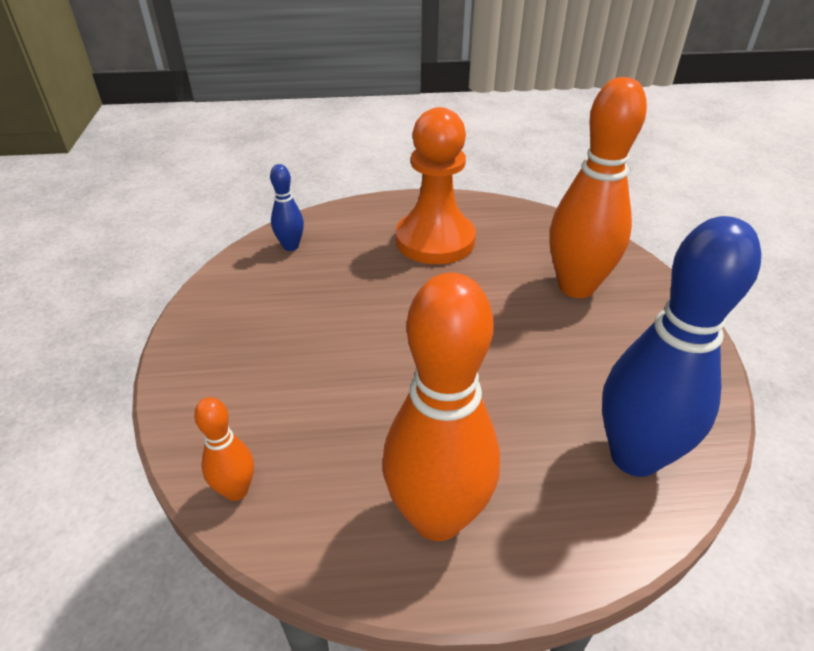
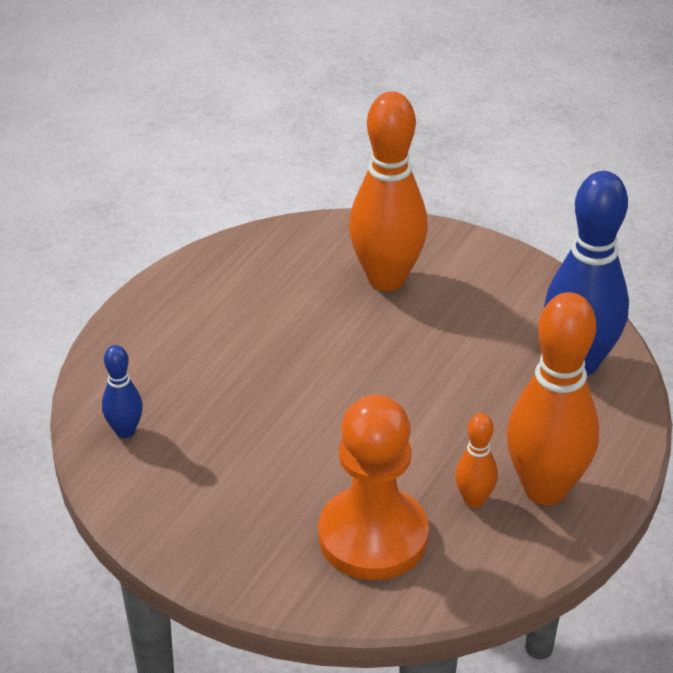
camera: 55 degrees left, 0 degrees up
(236, 490) = (430, 590): orange bowling pin -> orange bowling pin (474, 500)
(435, 240) = (228, 325): orange pawn -> orange pawn (373, 536)

